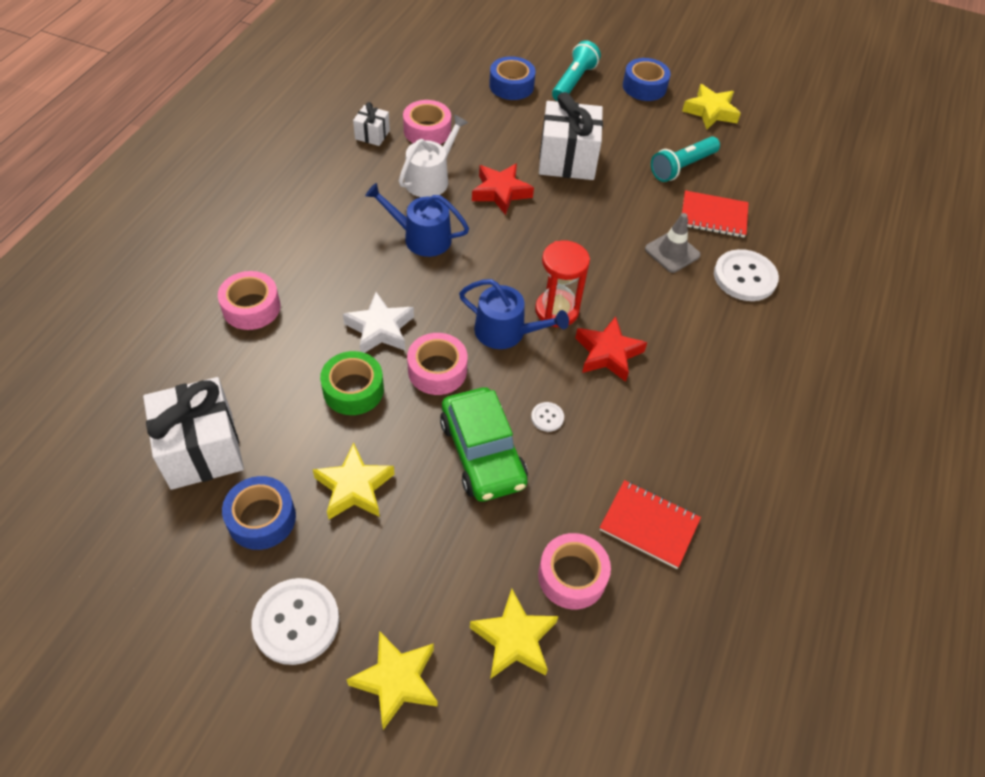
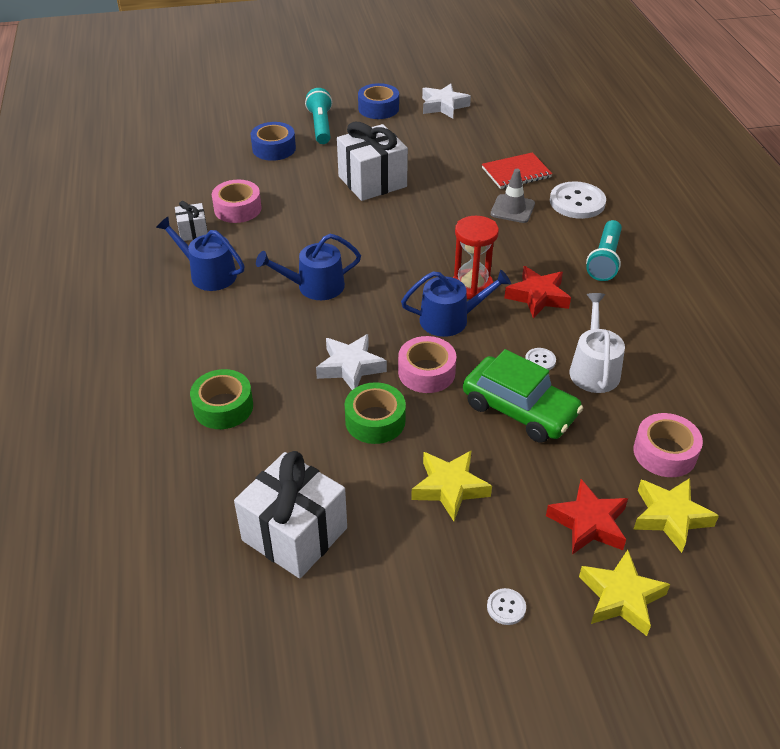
camera: 30 degrees left, 10 degrees down
(251, 307) = (223, 407): pink tape -> green tape
(261, 518) = (400, 553): blue tape -> none
(296, 622) = (506, 607): white button -> white button, size x0.46
(348, 181) = (208, 274): none -> blue watering can
(430, 179) = (277, 242): white watering can -> white watering can (593, 369)
(500, 192) = (344, 226): red star -> red star (588, 523)
(649, 525) = (679, 390): red notebook -> none
(682, 167) = (461, 150): turquoise flashlight -> turquoise flashlight (605, 260)
(710, 112) = (443, 106): yellow star -> white star

